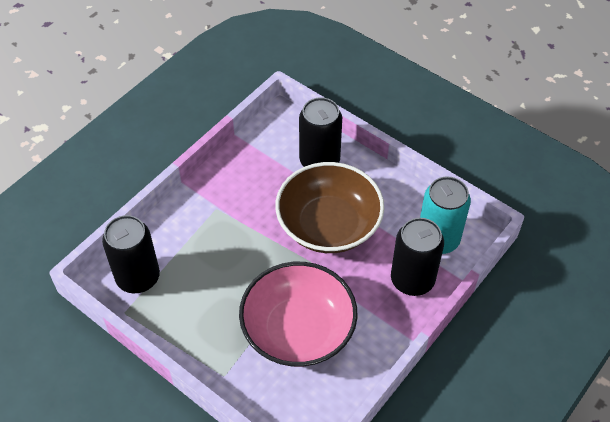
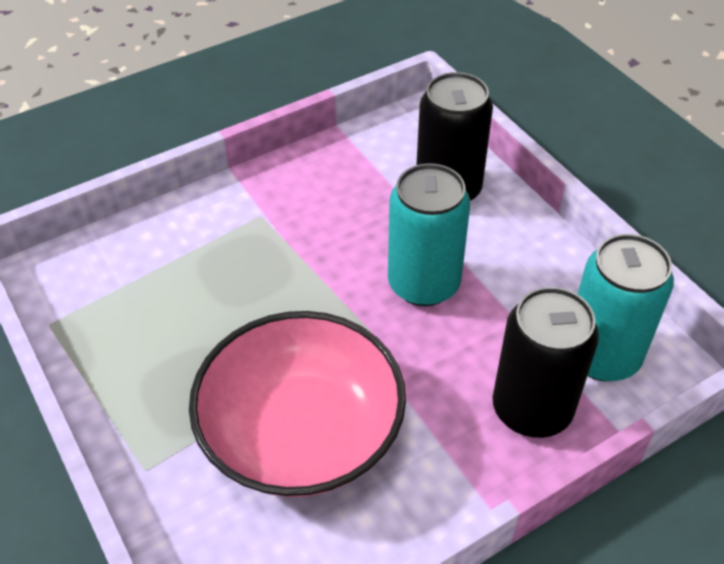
camera: 20 degrees right, 5 degrees down
(138, 277) = (96, 280): black can -> none
(329, 225) = (423, 284): brown bowl -> turquoise can

